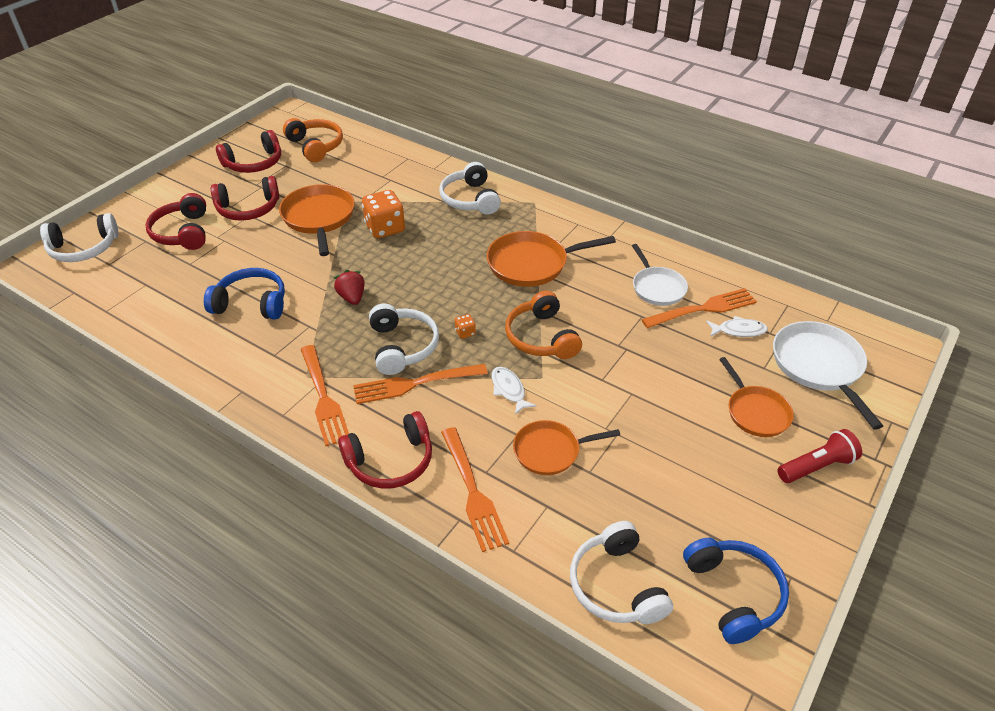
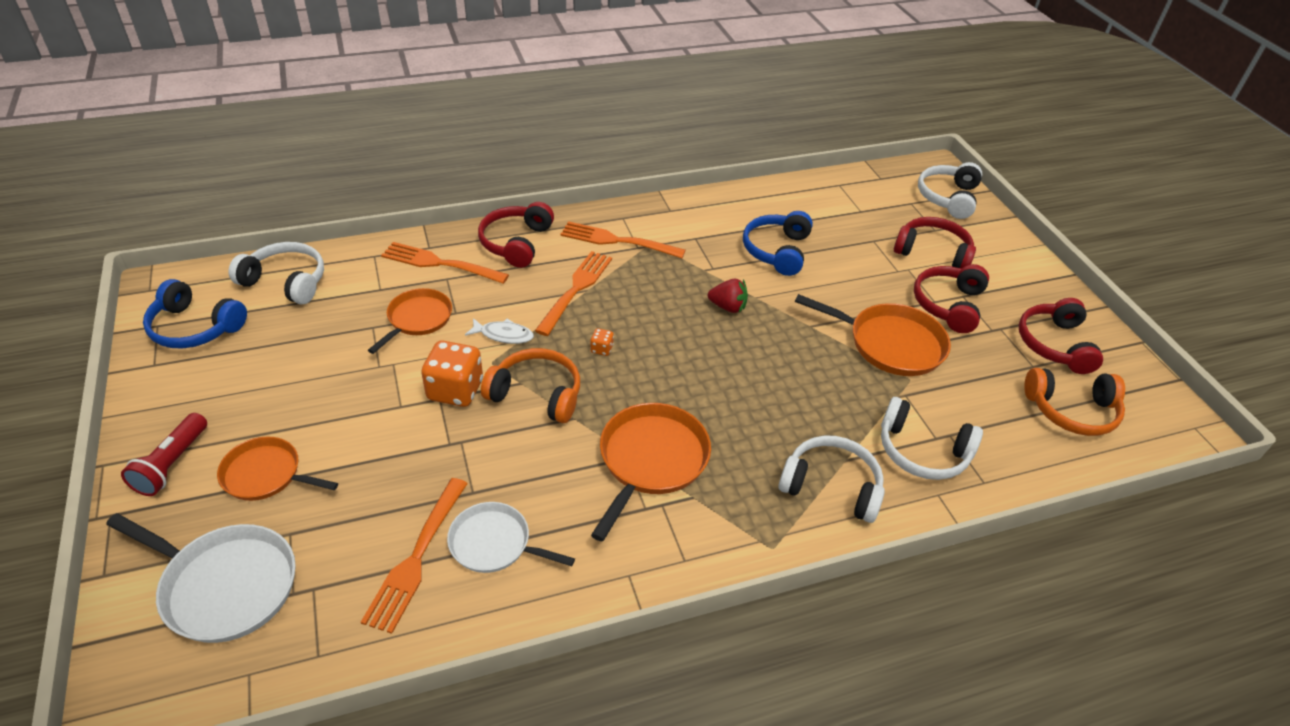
camera: 125 degrees right, 0 degrees up
(251, 304) = (777, 251): blue headphones -> blue headphones turned 150 degrees clockwise
(385, 228) = (827, 381): orange dice -> orange dice (455, 390)
(402, 347) = (627, 304): white headphones -> white headphones (922, 451)
(738, 330) = (352, 560): white fish -> none

